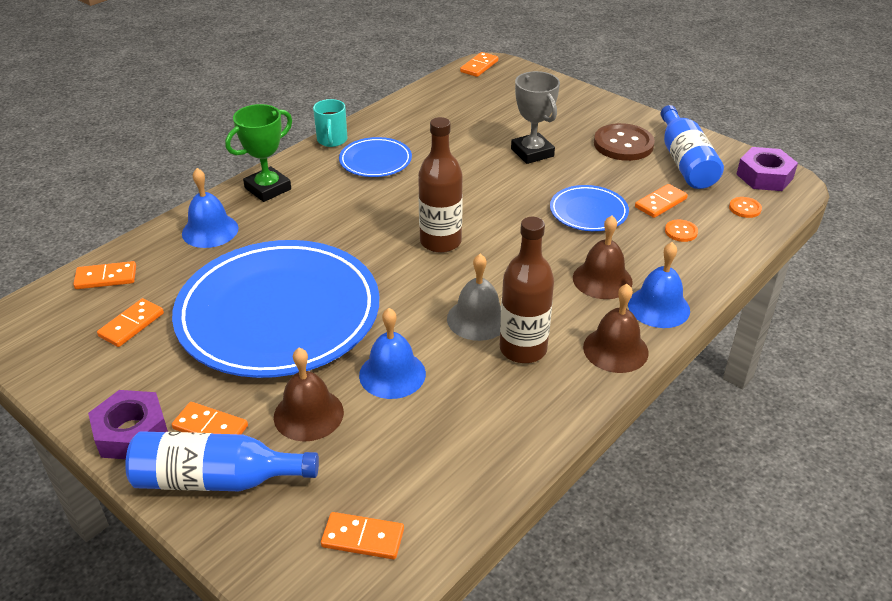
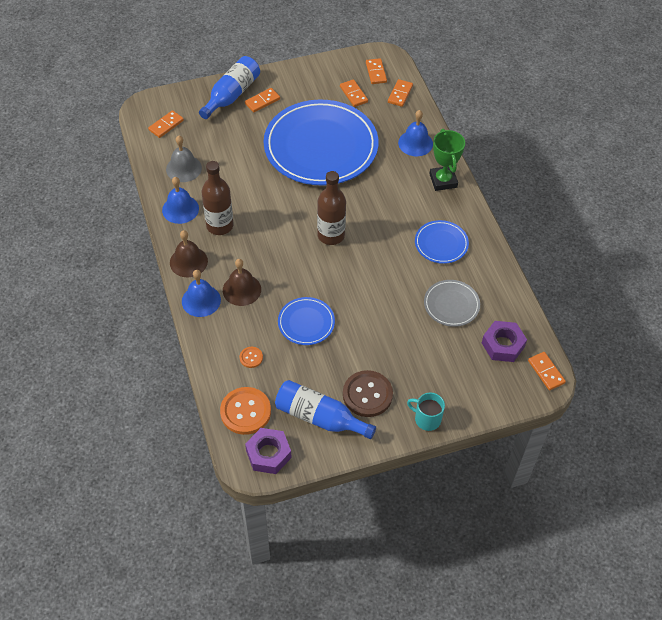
camera: 120 degrees right, 15 degrees up
(131, 433) = (279, 78): purple nut -> purple nut (503, 345)
(308, 414) = (243, 133): brown bell -> none
(332, 140) = (483, 232): turquoise mug -> turquoise mug (427, 419)
(392, 374) = (244, 170): blue bell -> blue bell (180, 209)
(456, 131) = (451, 305): none -> grey plate
(478, 319) = (255, 219): grey bell -> grey bell (183, 168)
(532, 152) = (394, 333): grey trophy -> none
(660, 203) = (286, 368): orange domino -> orange domino (376, 72)
(745, 208) = (245, 411): orange button -> orange button, size x2.10

